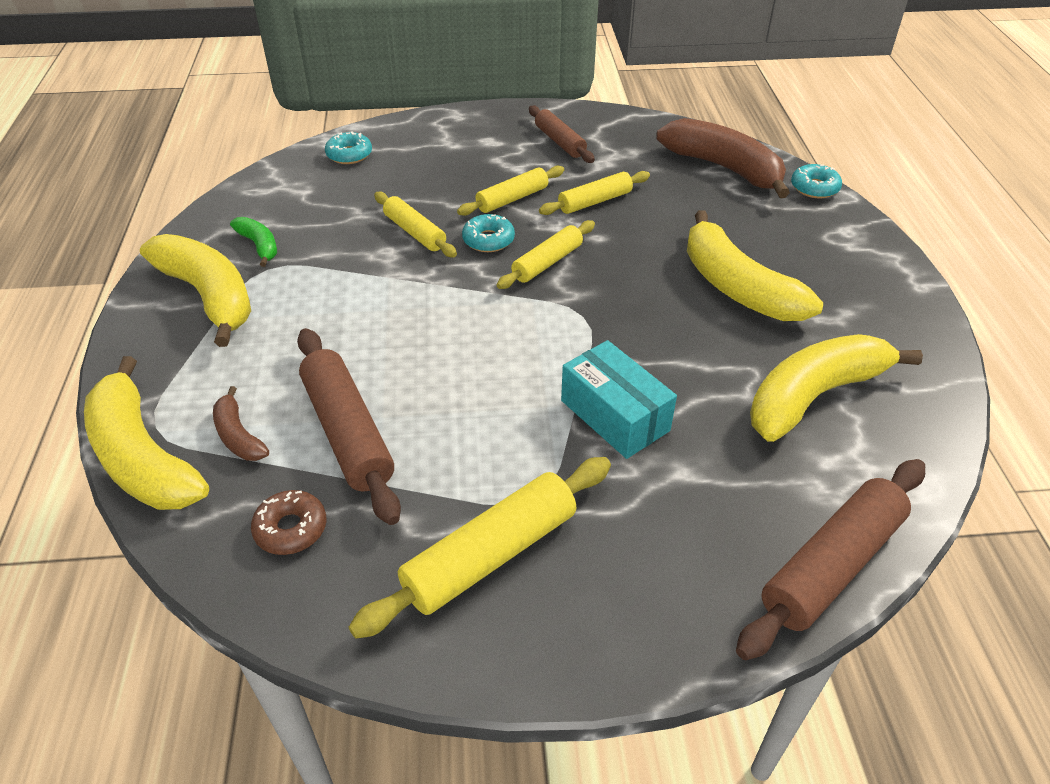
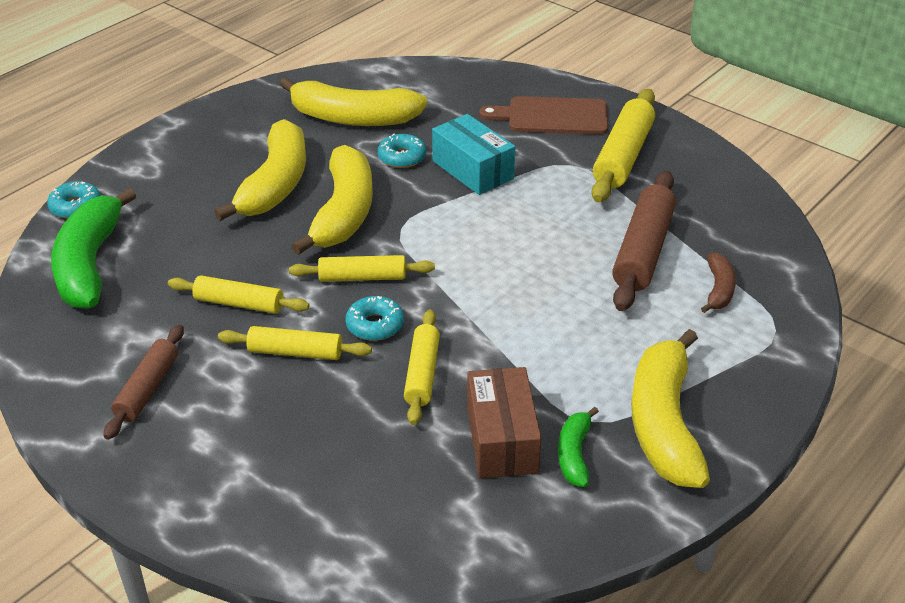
camera: 135 degrees left, 5 degrees down
(142, 457) = (795, 313): yellow banana -> yellow banana (344, 212)
(291, 529) = (722, 222): brown donut -> none
(317, 228) = (501, 439): none -> brown box
(349, 155) = (360, 530): turquoise donut -> turquoise donut (402, 157)
(490, 555) = (623, 156): yellow rolling pin -> yellow rolling pin turned 75 degrees counterclockwise
(614, 415) = (472, 170): turquoise box -> turquoise box turned 45 degrees counterclockwise
(643, 563) = (552, 116): none -> brown cutting board
(724, 168) = (90, 264): brown banana -> green banana
(831, 565) = (471, 74): brown rolling pin -> none

